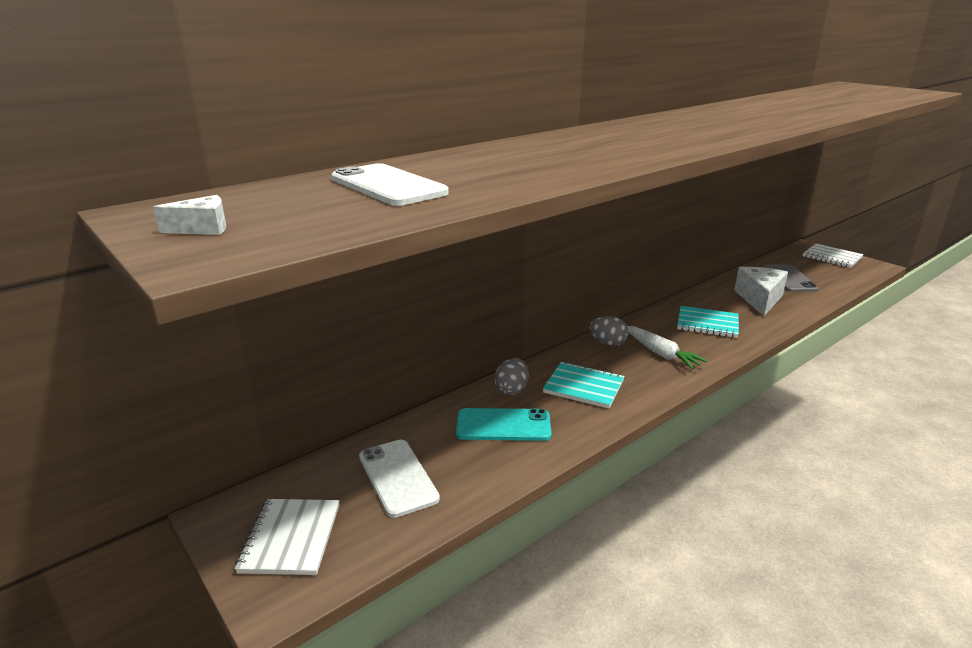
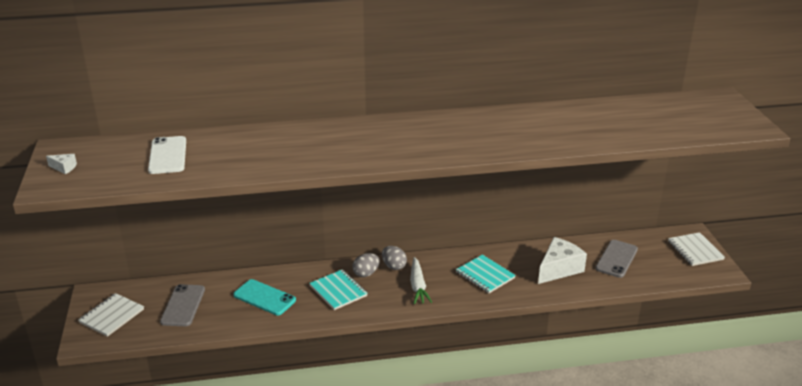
camera: 30 degrees right, 5 degrees up
(398, 477) = (183, 305): white phone -> grey phone
(511, 390) = (294, 277): grey egg -> grey egg (366, 273)

